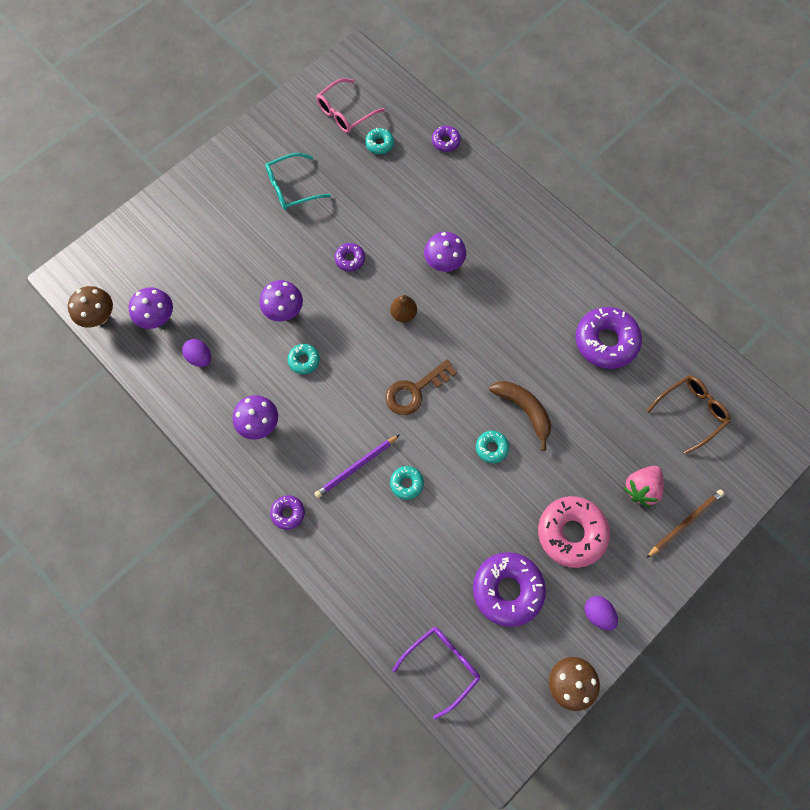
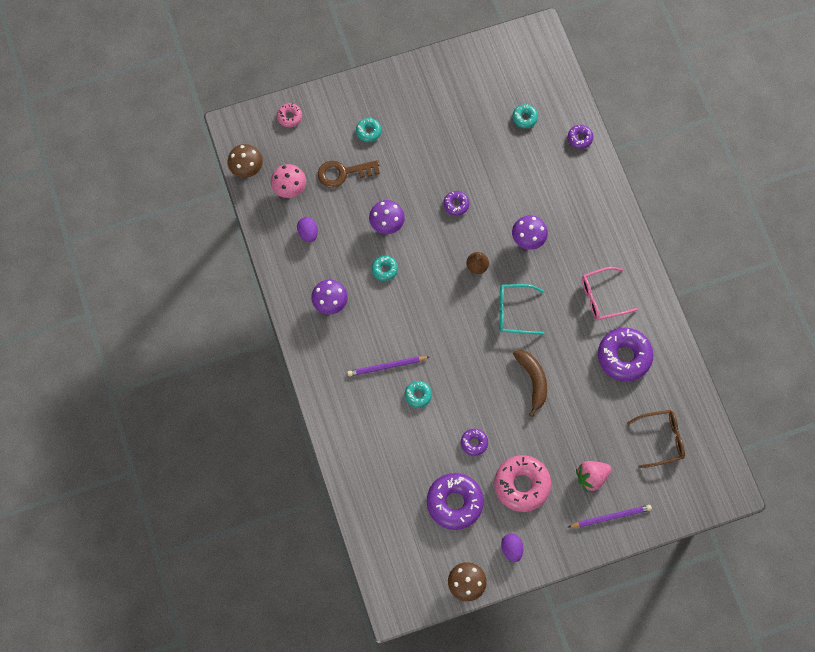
camera: 25 degrees right, 0 degrees up
(125, 242) = (289, 117): none -> pink donut
(158, 318) = (289, 189): purple mushroom -> pink mushroom
(288, 513) = (322, 377): purple donut -> purple donut (474, 443)
(292, 188) = (437, 126): turquoise glasses -> turquoise glasses (514, 312)
(345, 113) = (510, 79): pink glasses -> pink glasses (602, 297)
(415, 390) = (457, 329): brown key -> brown key (343, 173)
(442, 665) = (382, 532): purple glasses -> none
(491, 448) = (494, 397): turquoise donut -> turquoise donut (368, 131)
(685, 523) = (611, 517): brown pencil -> purple pencil

